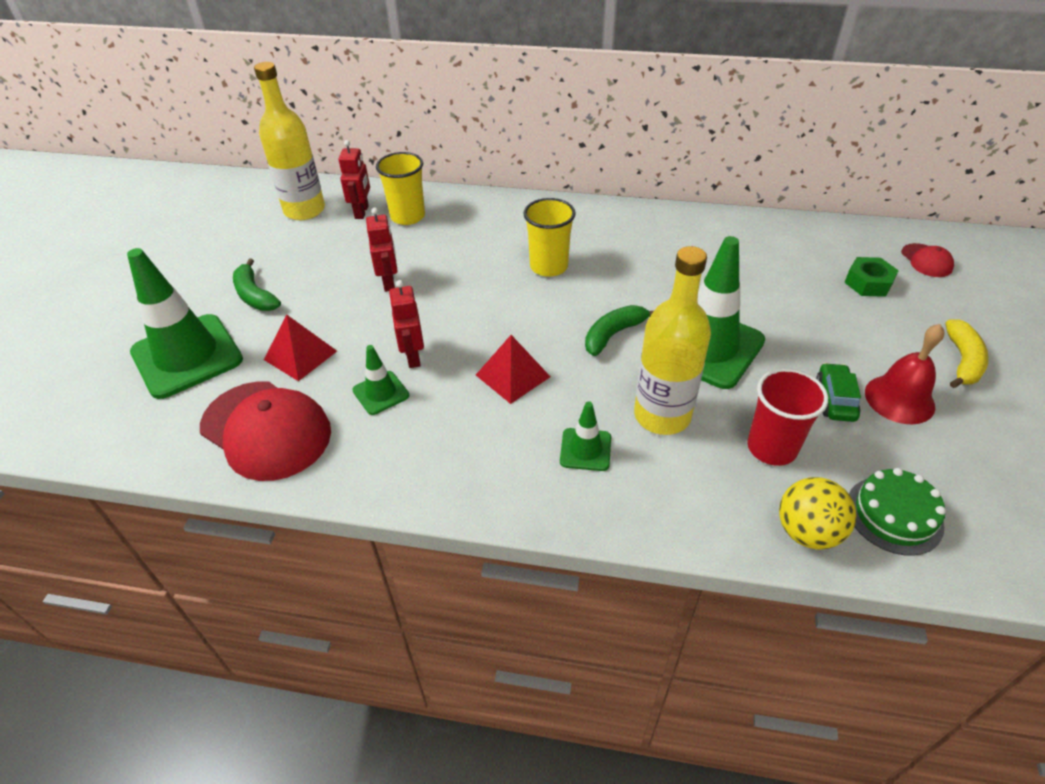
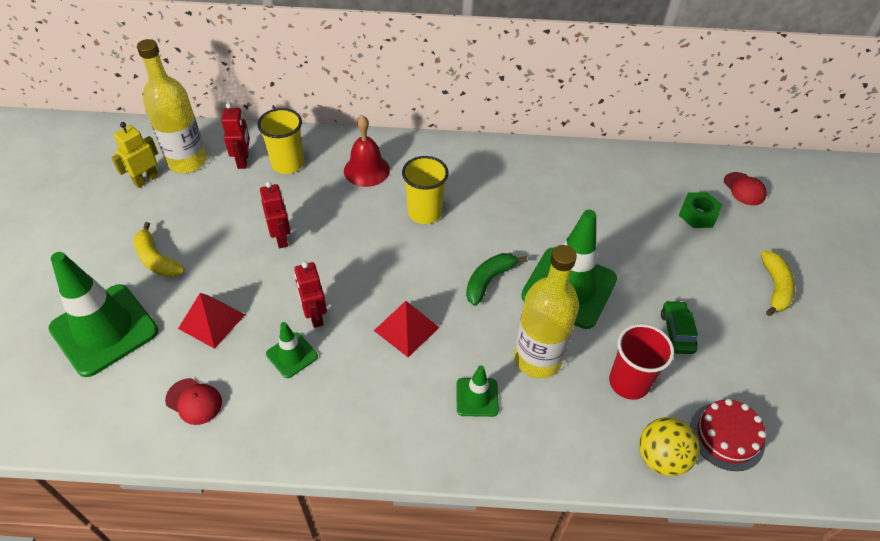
camera: 10 degrees left, 5 degrees up
(255, 295) = (156, 259): green banana -> yellow banana
(259, 224) = (146, 180): none -> yellow robot
(266, 430) = (194, 401): red cap -> red cap, size x0.47
(894, 515) = (726, 436): green cake -> red cake
(899, 399) = (727, 328): red bell -> red bell (366, 170)

